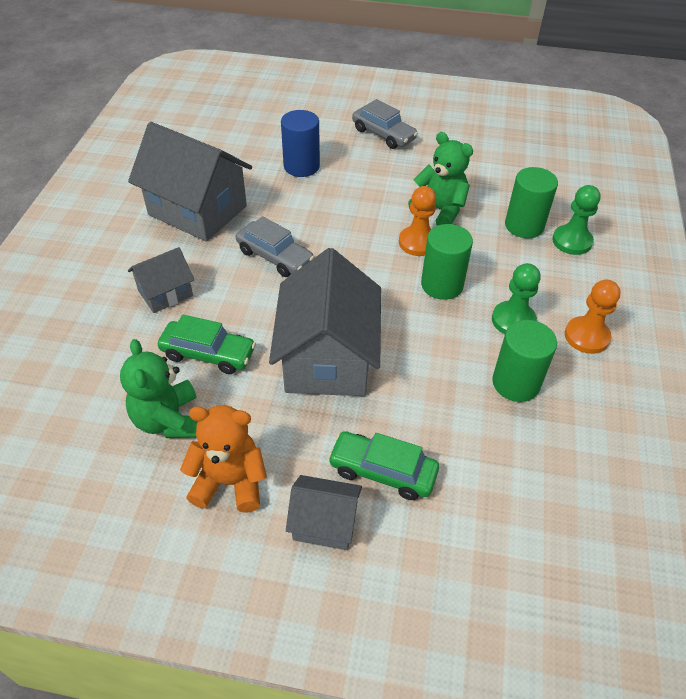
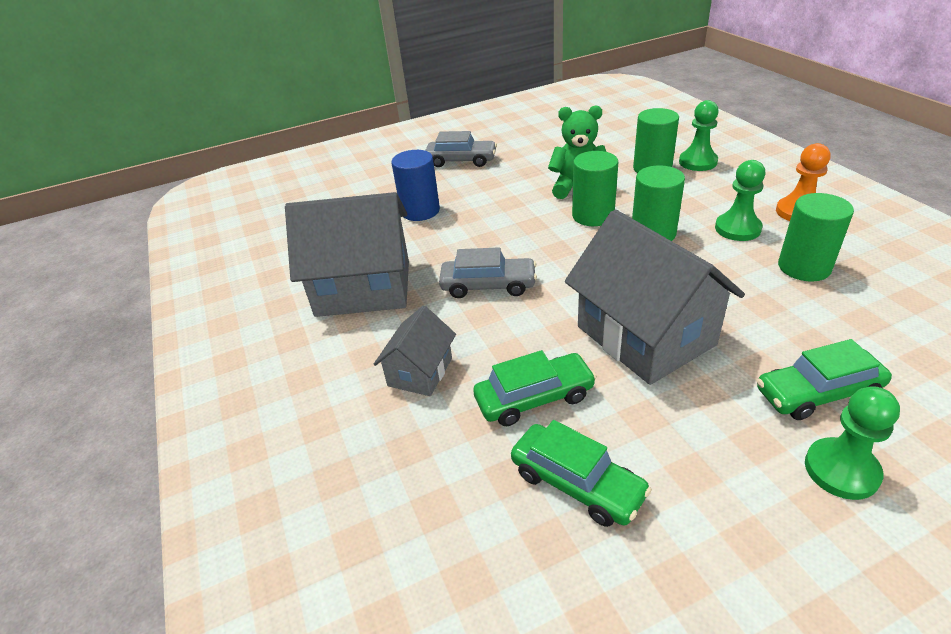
camera: 30 degrees left, 10 degrees down
(168, 420) = (577, 483): green teddy bear -> green car
(230, 482) = (714, 498): orange teddy bear -> none
(324, 523) = (841, 470): grey house -> green pawn
(418, 242) = (593, 215): orange pawn -> green cylinder

